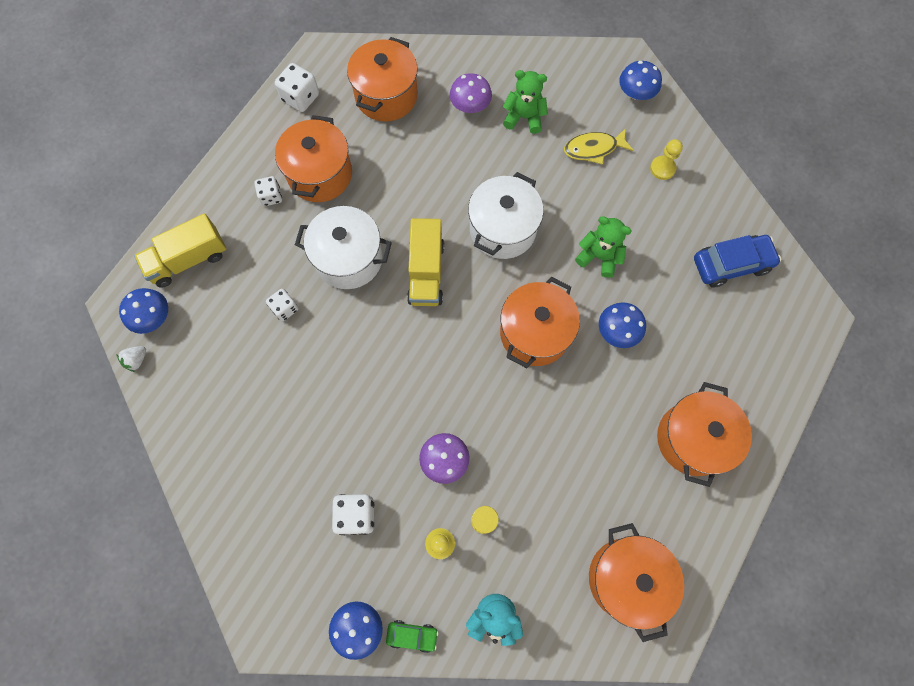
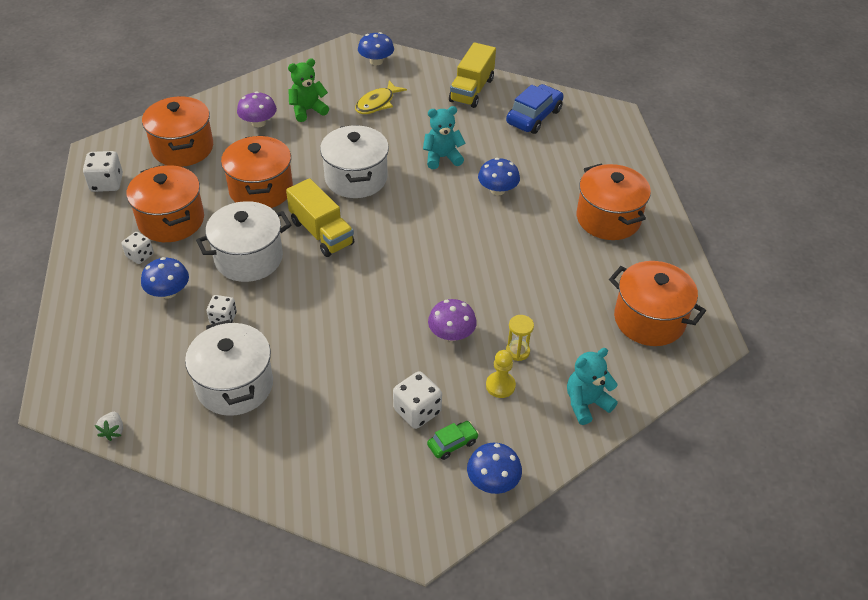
camera: 40 degrees left, 25 degrees down
(153, 317) = (101, 392): blue mushroom -> blue mushroom (168, 292)
(188, 260) = (99, 335): yellow truck -> yellow truck (471, 90)
(245, 383) = (235, 385): none -> white pot
(412, 635) = (539, 456): green car -> green car (452, 443)
(534, 333) = (441, 223): orange pot -> orange pot (261, 189)
(599, 257) = (442, 157): green teddy bear -> turquoise teddy bear
(662, 168) = (436, 91): yellow pawn -> none

